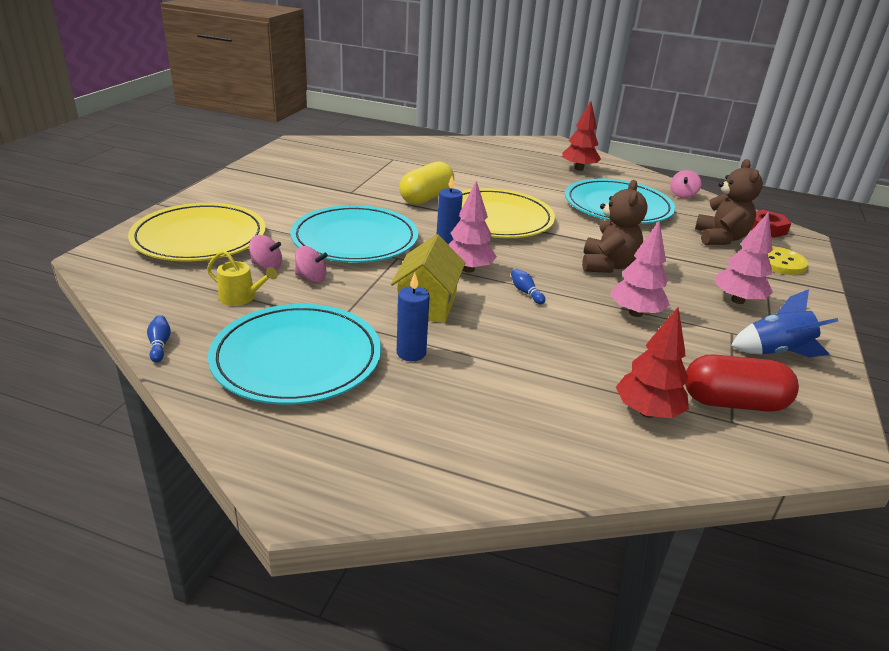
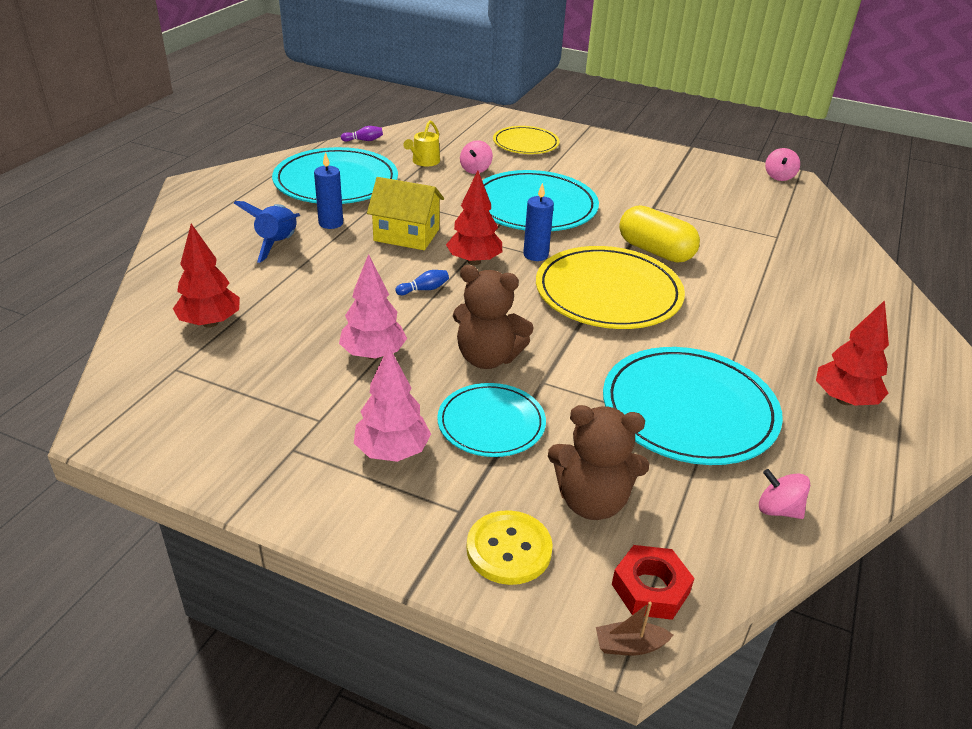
camera: 95 degrees right, 5 degrees up
(160, 345) = (364, 140): blue bowling pin -> purple bowling pin
(199, 237) = (525, 143): yellow plate -> yellow plate, size x0.60
(311, 278) = (455, 186): pink spinning top -> pink spinning top (779, 176)
(468, 269) = (474, 261): pink tree -> red tree
(679, 265) = (491, 423): none -> turquoise plate
(733, 402) = (200, 378): red capsule -> none
(776, 352) = (271, 444): blue rocket -> blue rocket (278, 244)
(805, 236) = (630, 645): none -> brown boat

